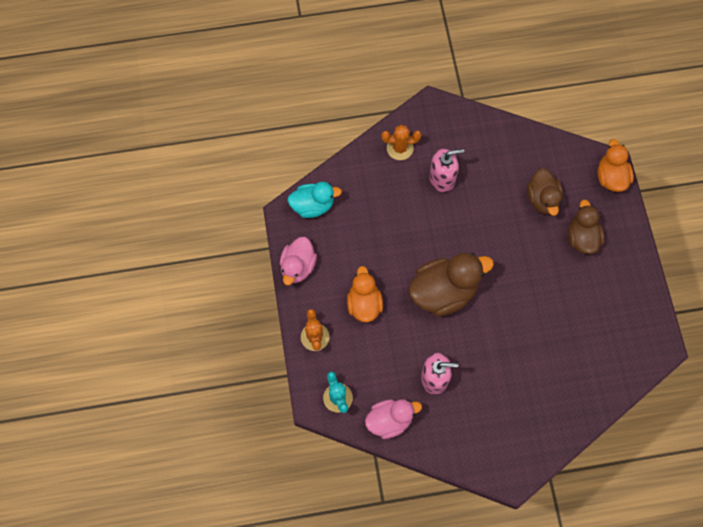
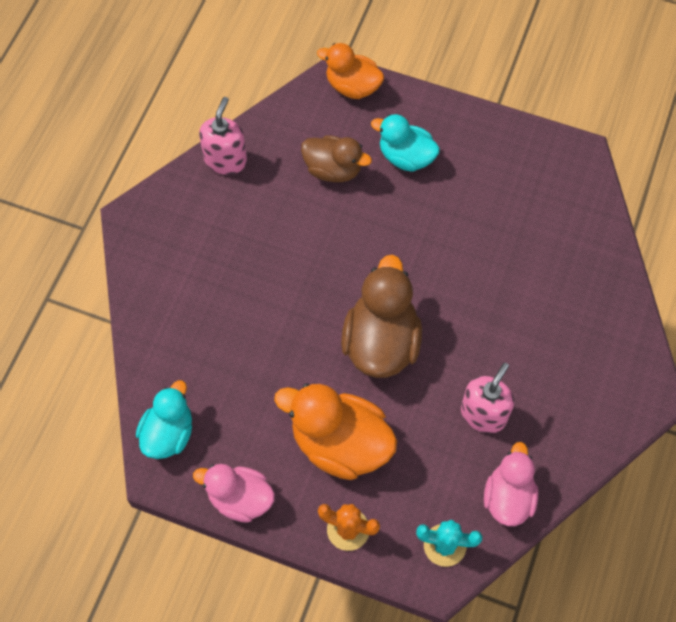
camera: 60 degrees left, 5 degrees down
(298, 266) = (240, 498): pink duck -> pink duck turned 150 degrees clockwise
(364, 304) = (340, 443): orange duck -> orange duck, size x1.56
(400, 148) = (162, 286): orange cactus -> none
(442, 178) = (235, 261): pink soap dispenser -> pink soap dispenser (225, 160)
(582, 237) = (406, 157): brown duck -> turquoise duck

